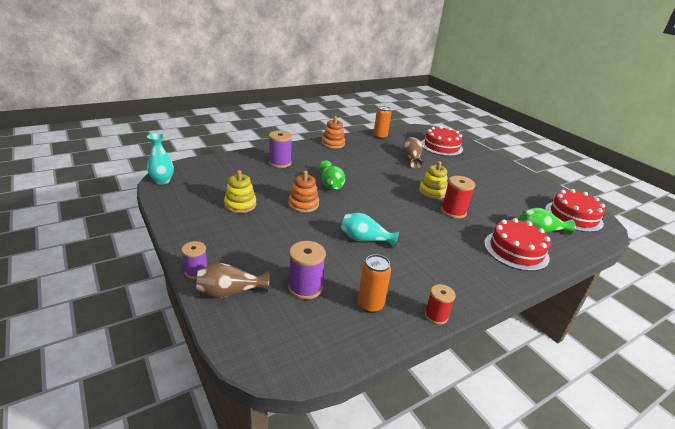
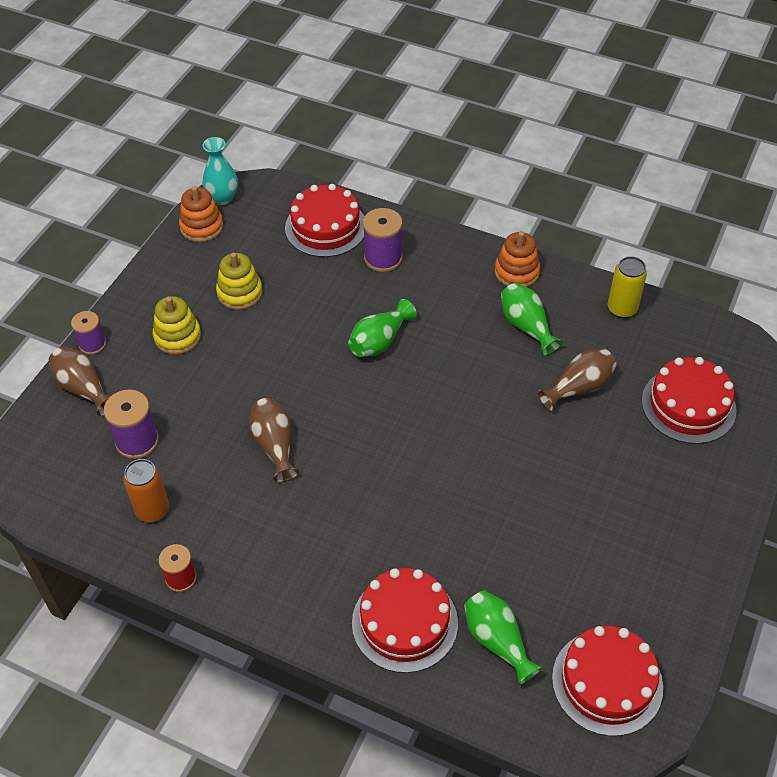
camera: 60 degrees right, 20 degrees up
(236, 166) = (326, 227): none -> red cake
(303, 204) = (298, 345): orange stacking toy -> orange stacking toy (201, 227)
(365, 239) = (275, 446): turquoise vase -> brown vase
(366, 154) = (526, 326): none -> green vase
(380, 136) = (622, 309): orange can -> yellow can
(432, 192) = (484, 461): yellow stacking toy -> yellow stacking toy (177, 336)
(453, 211) = (447, 510): red spool -> none

